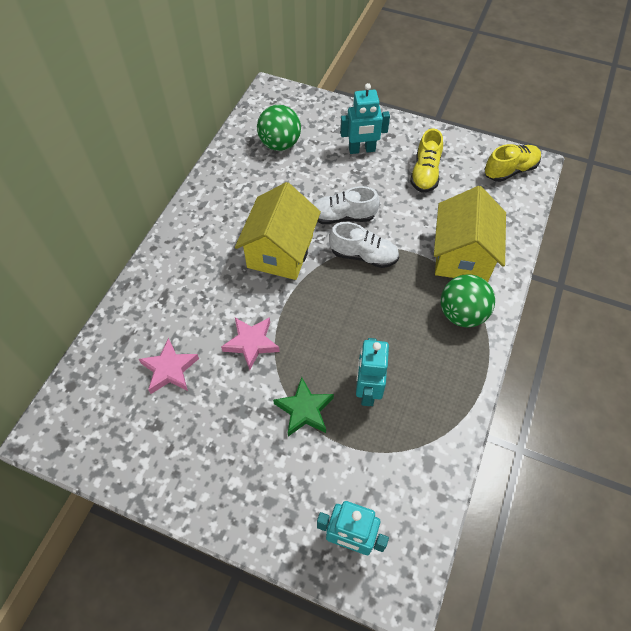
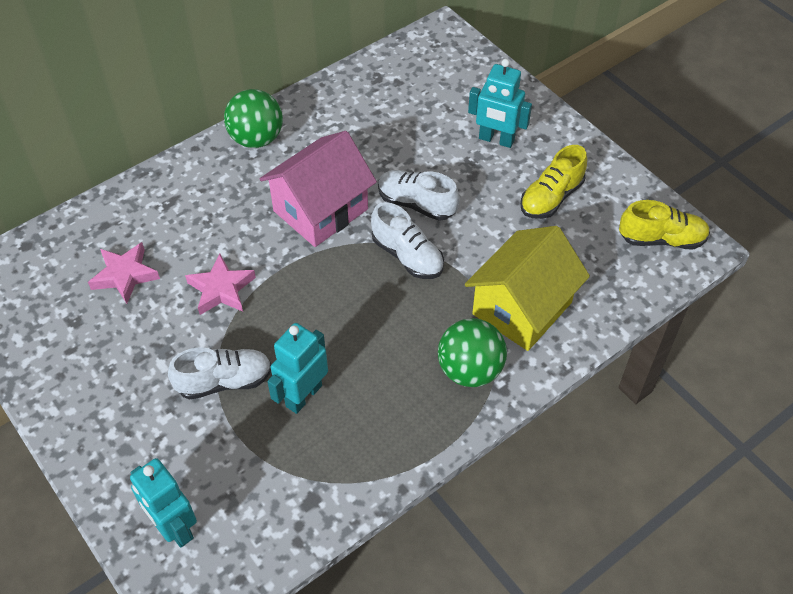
camera: 30 degrees right, 5 degrees down
(280, 144) = (407, 95): green ball -> green ball (256, 139)
(280, 251) = (320, 210): yellow house -> pink house
(304, 410) = (224, 381): green star -> white shoe

